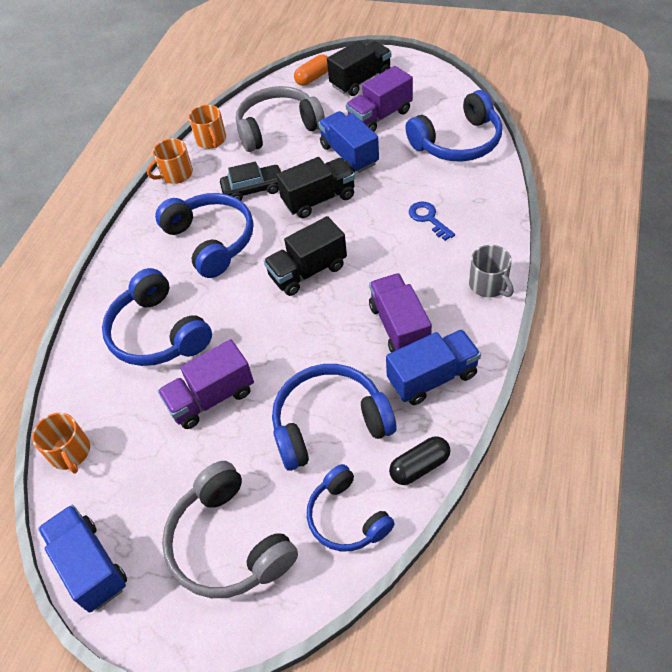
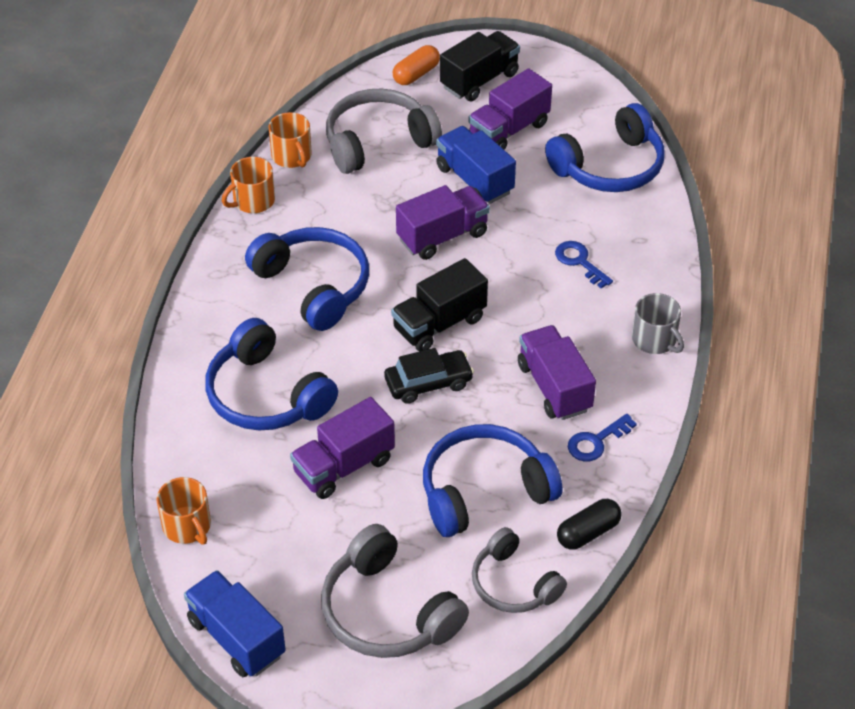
camera: 10 degrees left, 5 degrees down
(253, 189) = (357, 221): black car -> black car (428, 383)
(319, 199) = (442, 236): black truck -> purple truck
(347, 517) = (513, 584): blue headphones -> grey headphones
(432, 377) = (596, 442): blue truck -> blue key

